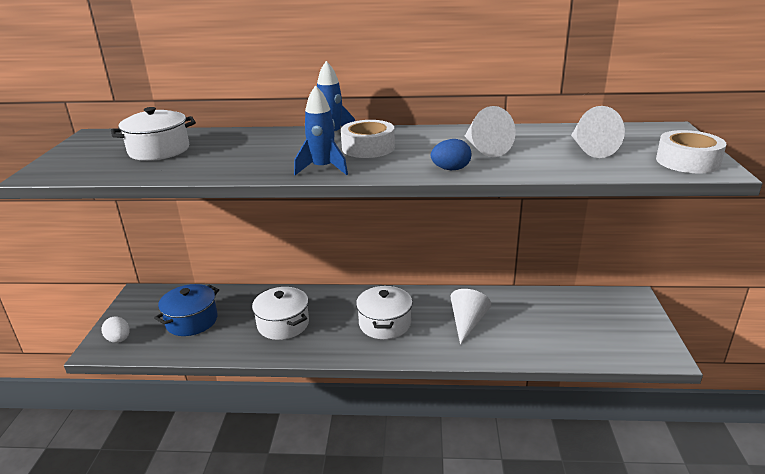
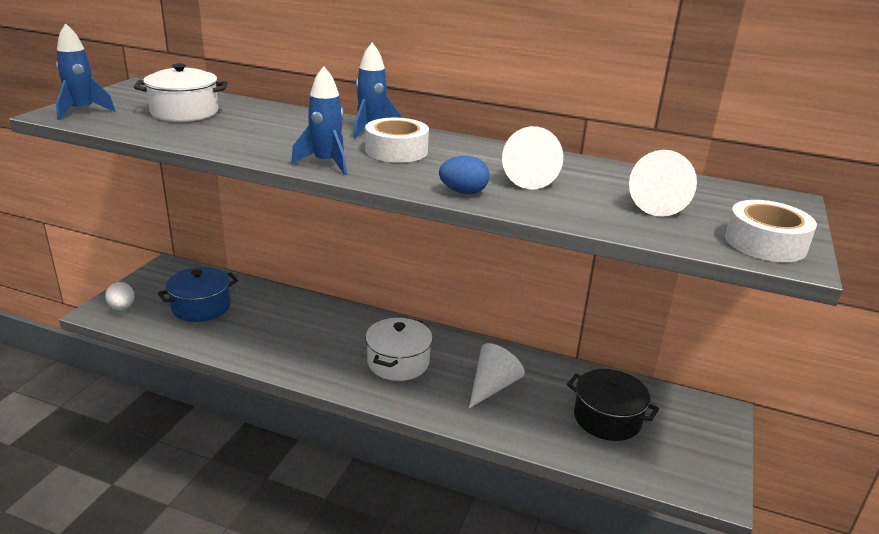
camera: 15 degrees right, 0 degrees up
(62, 167) = (82, 111): none -> blue rocket
(283, 324) = (290, 334): white pot -> none
(562, 324) = (607, 418): none -> black pot

